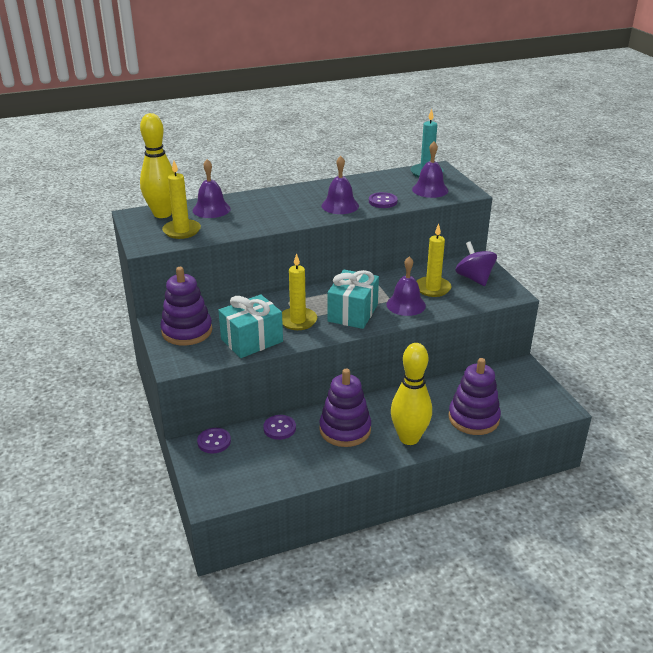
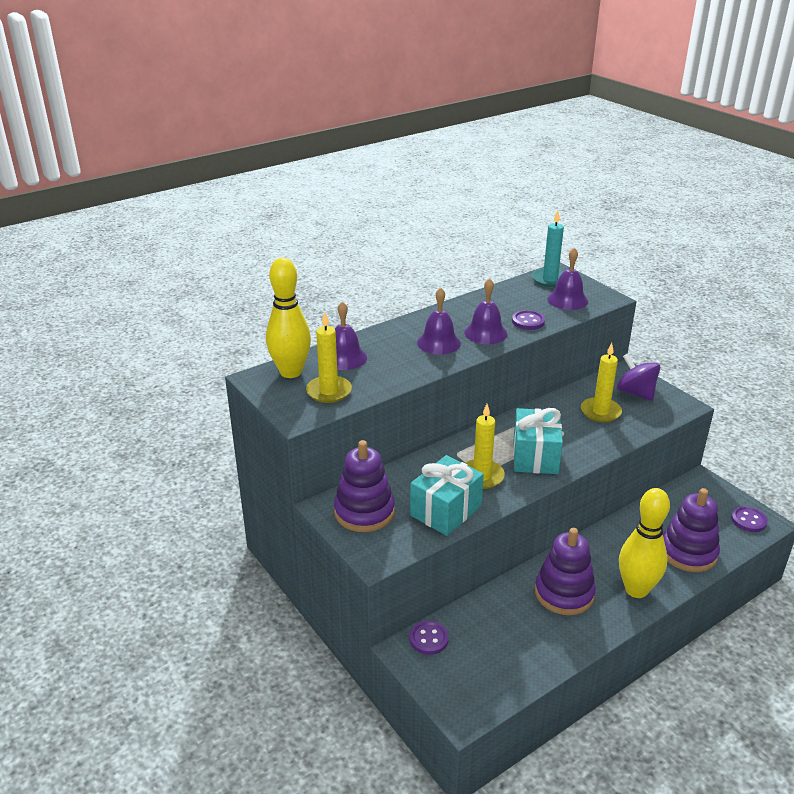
camera: 15 degrees left, 0 degrees up
(279, 428) = (492, 606): purple button -> purple button (748, 520)
(406, 305) = (585, 436): purple bell -> purple bell (438, 343)

